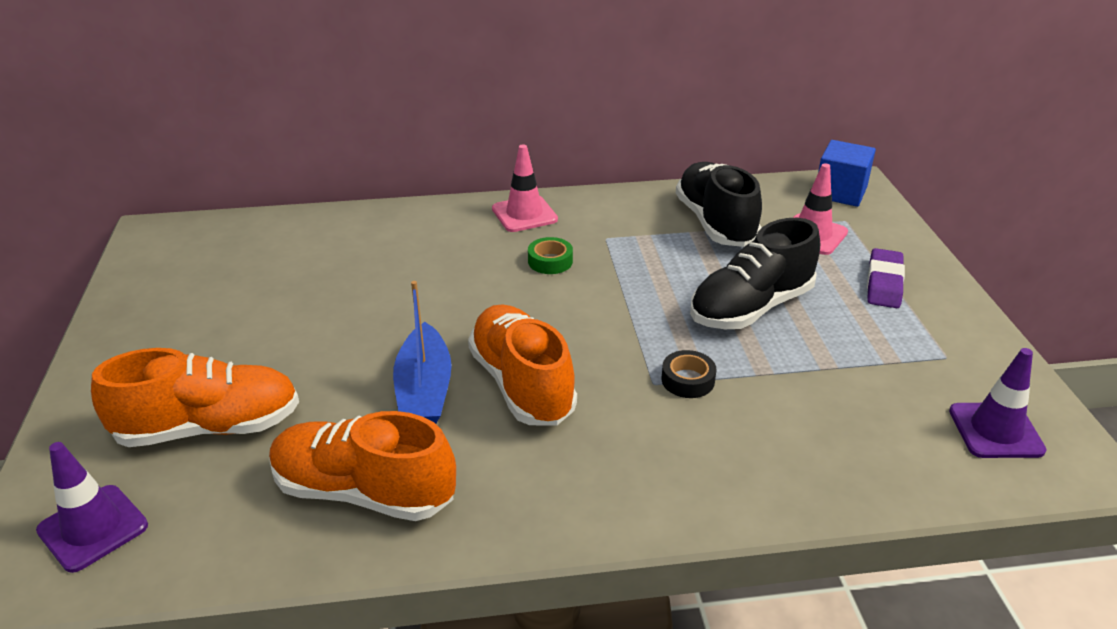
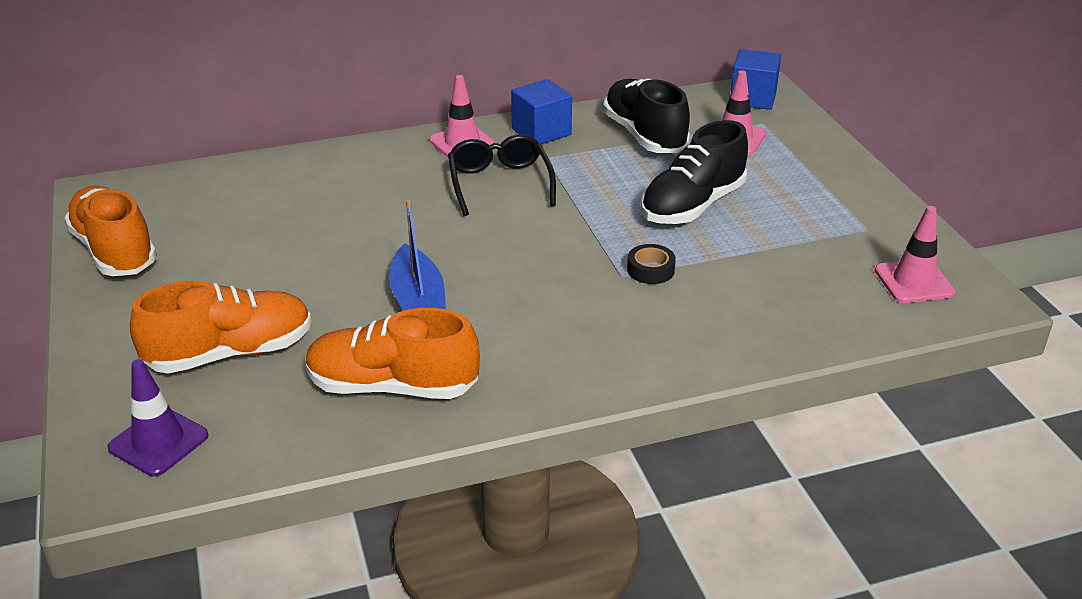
camera: 10 degrees left, 0 degrees up
(522, 384) = (505, 288): orange shoe -> orange shoe (115, 251)
(550, 261) = (499, 183): green tape -> black glasses
(608, 209) = (541, 132): none -> blue cube
(884, 283) = (805, 174): purple eraser -> none
(995, 431) = (914, 281): purple traffic cone -> pink traffic cone

